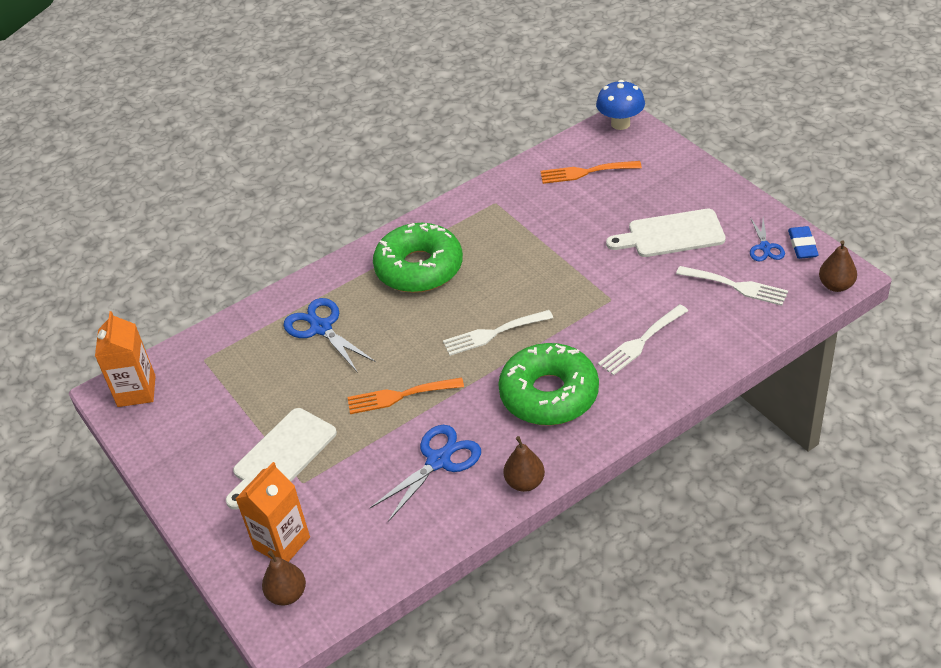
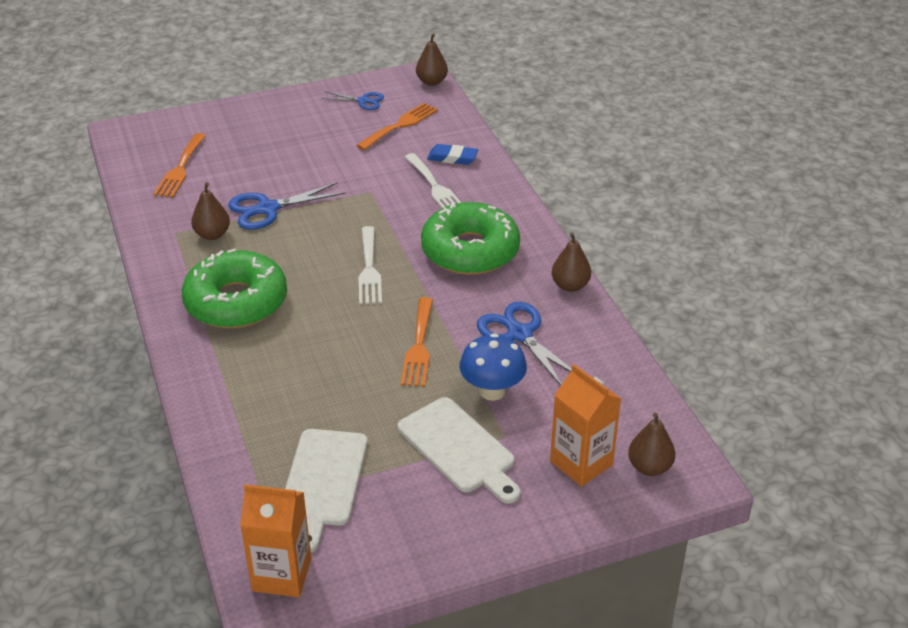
camera: 80 degrees left, 5 degrees down
(321, 328) = (278, 391): blue scissors -> blue scissors (267, 209)
(501, 224) = (212, 234): none -> brown pear
(620, 124) = (126, 134): blue mushroom -> blue mushroom (492, 391)
(671, 234) = (310, 141): white cutting board -> white cutting board (323, 482)
(736, 286) = (400, 125): white fork -> orange fork
(802, 245) = (374, 84): blue eraser -> blue eraser (452, 158)

